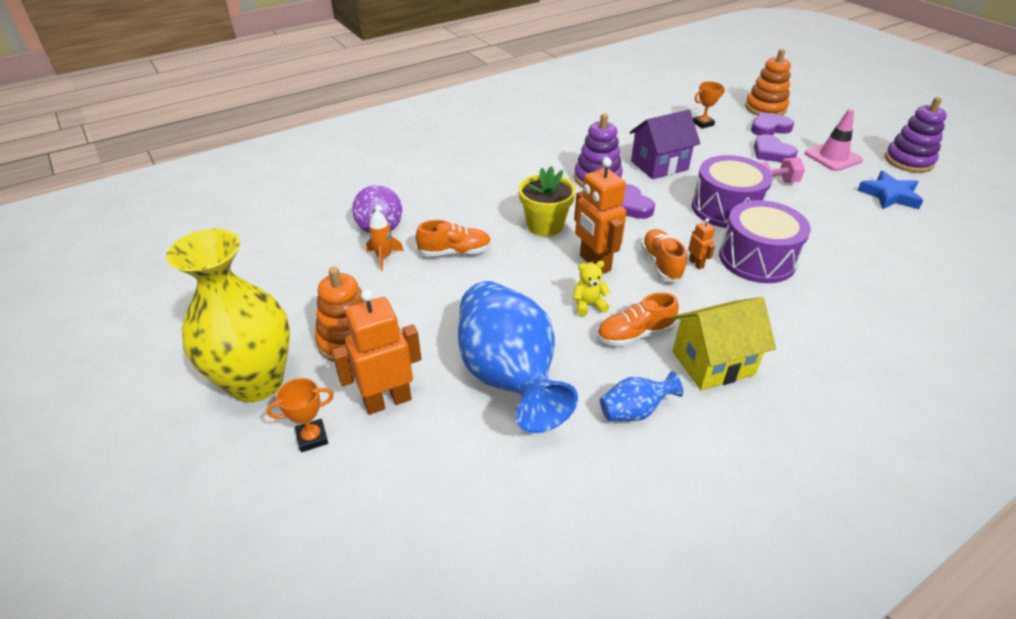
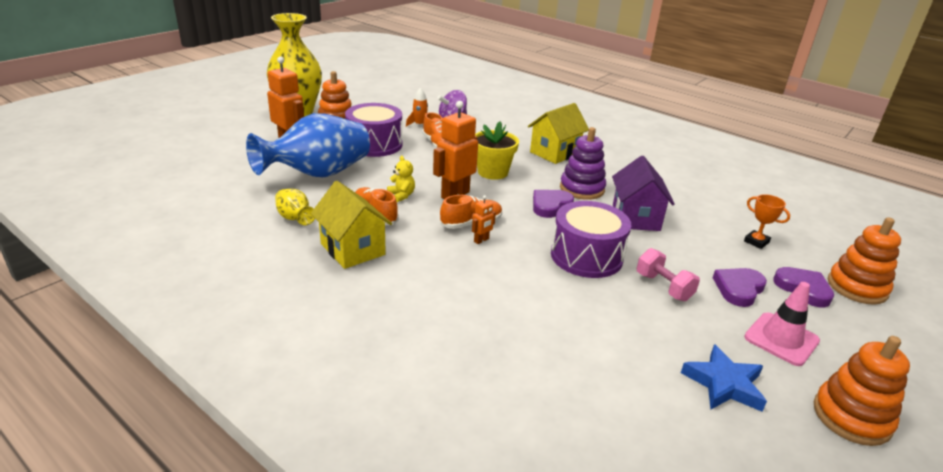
camera: 70 degrees right, 10 degrees down
(312, 438) = (260, 130): orange trophy -> none
(510, 174) = (554, 153): none -> yellow house
(634, 411) = (294, 218): blue vase -> yellow vase
(659, 165) = (635, 218): purple house -> purple house turned 45 degrees clockwise
(757, 259) = (509, 273): purple drum -> purple drum (374, 144)
(908, 161) = (851, 417): purple stacking toy -> orange stacking toy

